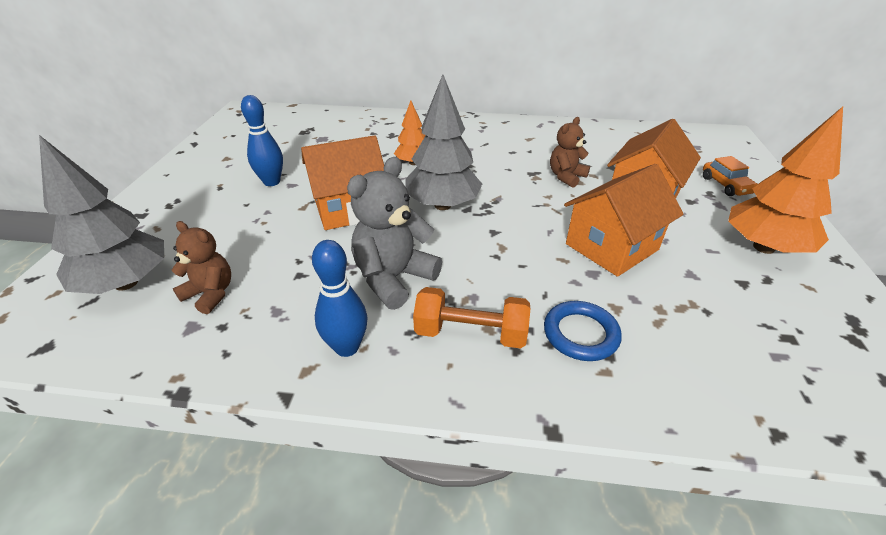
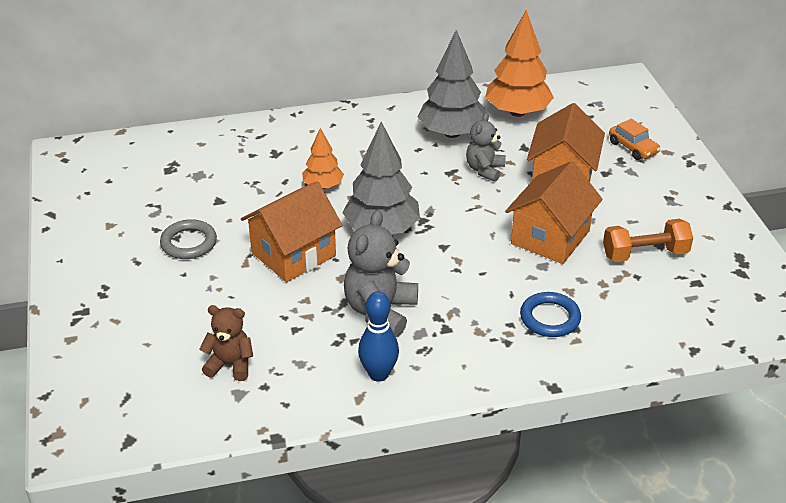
camera: 20 degrees left, 0 degrees up
(126, 283) = (143, 376): grey tree -> grey tree (452, 133)
(272, 182) = (189, 243): blue bowling pin -> grey ring
(470, 333) = (468, 339): orange dumbbell -> orange dumbbell (645, 254)
(566, 177) = (485, 170): brown teddy bear -> grey teddy bear
(764, 247) = (672, 208): orange tree -> orange tree (517, 112)

